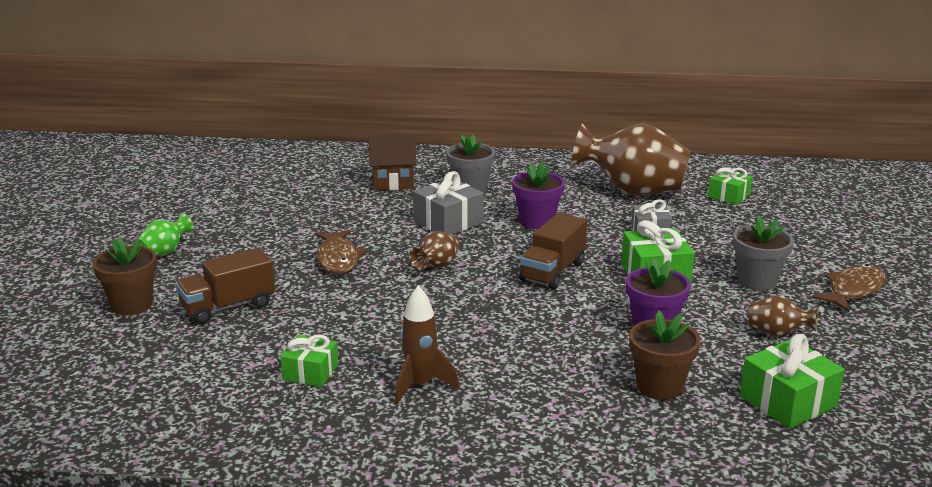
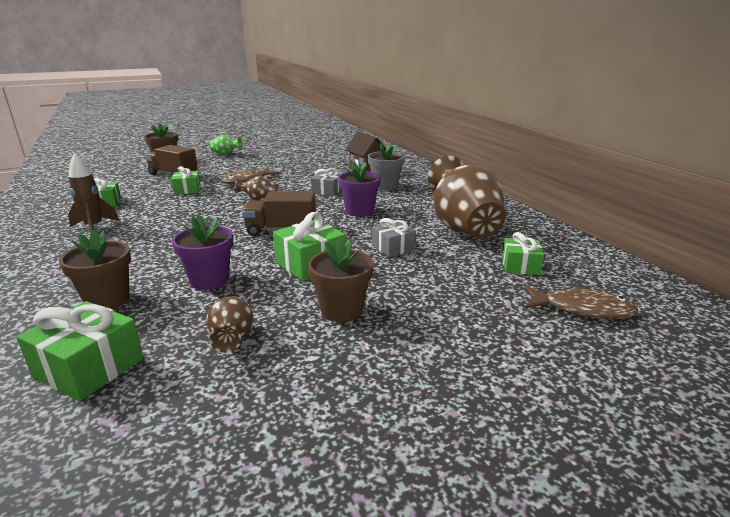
camera: 60 degrees right, 0 degrees up
(326, 305) = (187, 190): none -> green gift
(448, 222) = (327, 191): grey gift -> grey gift, size x0.65
(757, 281) = (341, 310): grey flower pot -> brown flower pot
(853, 290) = (375, 373): brown fish -> brown fish (582, 309)

